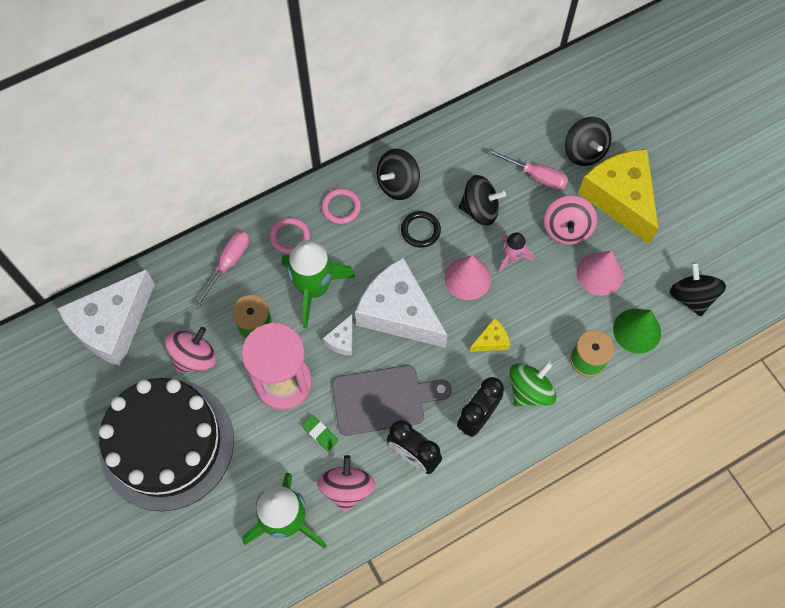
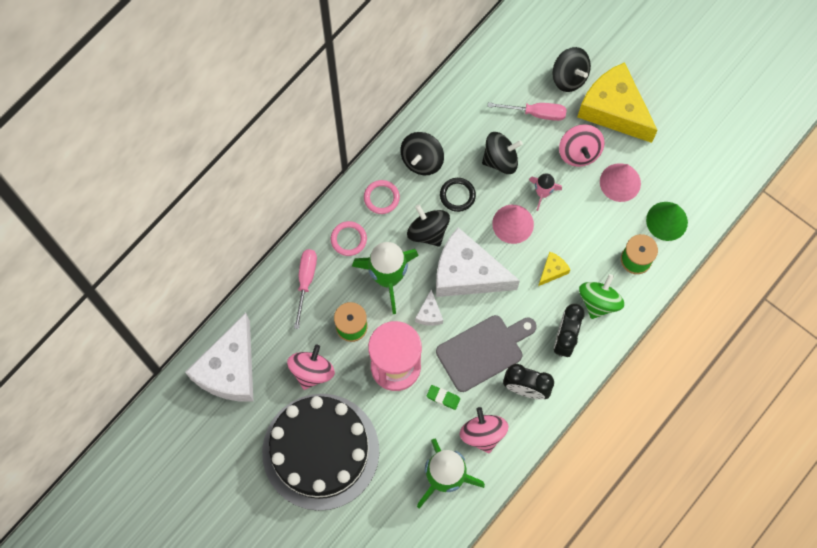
camera: 20 degrees left, 5 degrees up
(691, 297) = (701, 177): black spinning top -> black spinning top (428, 232)

